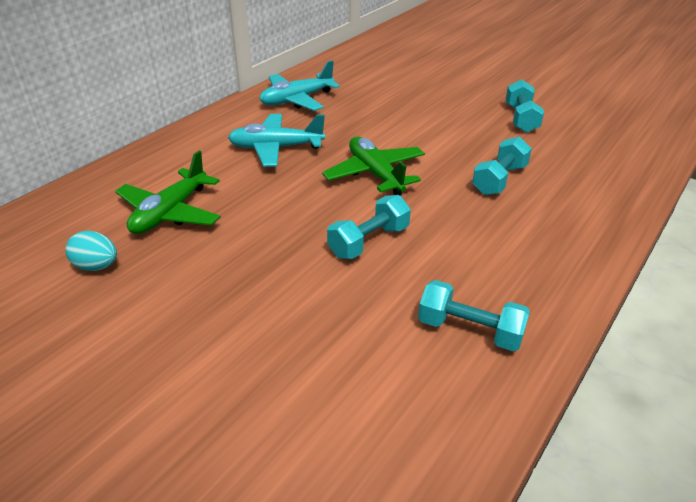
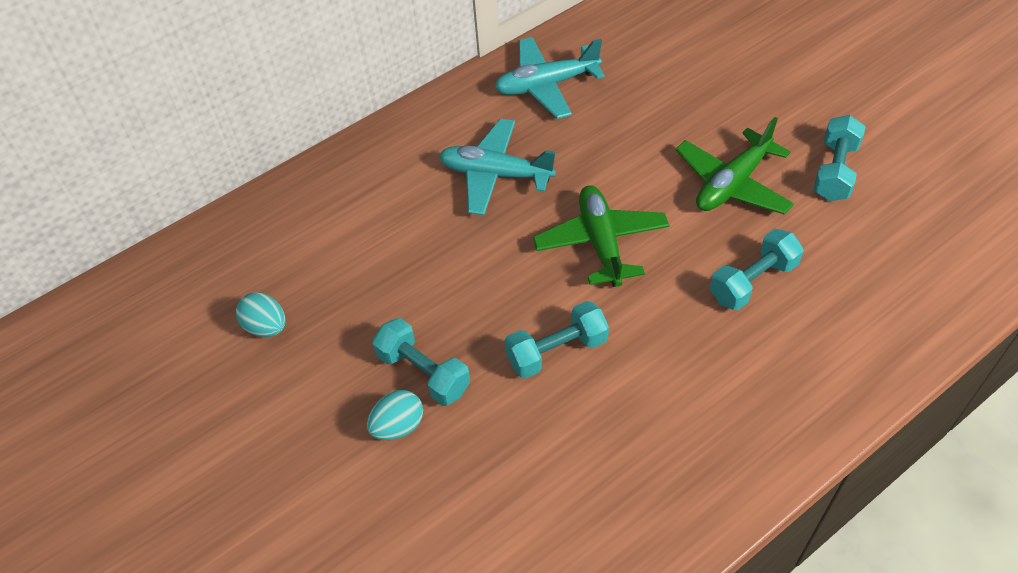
camera: 20 degrees right, 15 degrees up
(170, 213) = (353, 262): green plane -> green plane (732, 184)
(245, 315) = (398, 426): none -> turquoise egg
(469, 330) = (620, 500): turquoise dumbbell -> turquoise dumbbell (423, 373)

